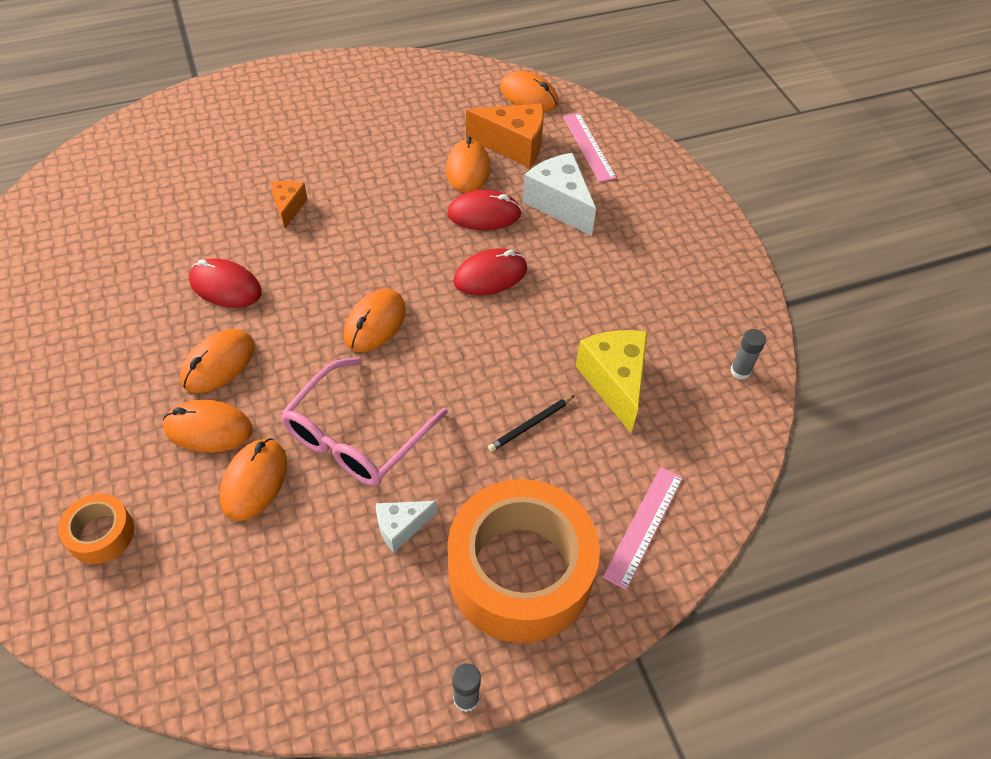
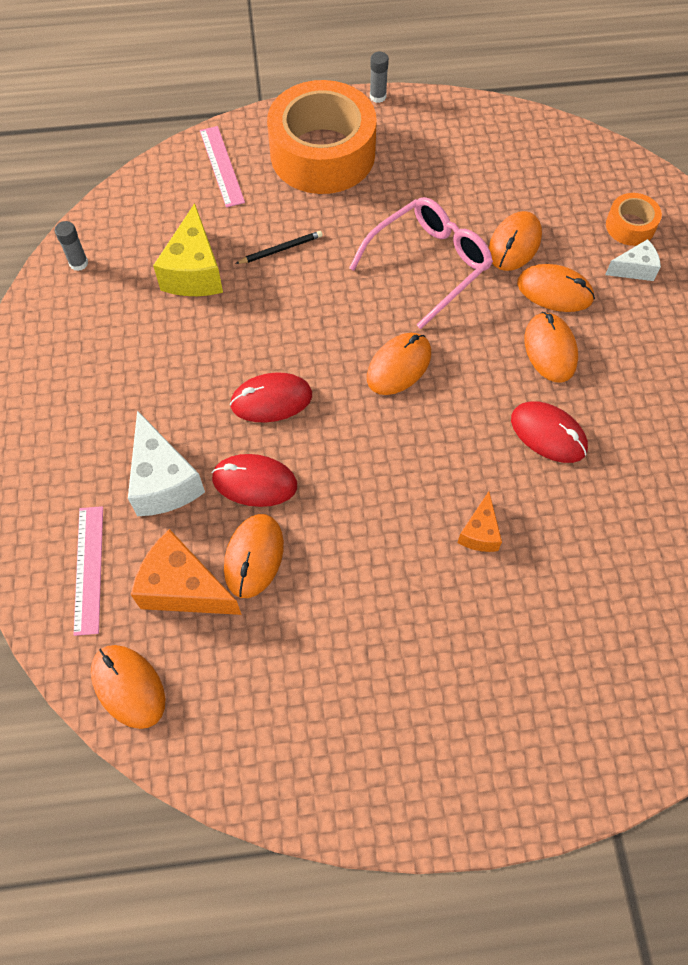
camera: 165 degrees left, 10 degrees up
(218, 363) = (550, 349): orange mouse -> orange mouse turned 60 degrees counterclockwise
(401, 527) = (403, 194): white cheese -> white cheese (634, 269)
(643, 526) = (222, 166): pink ruler -> pink ruler turned 60 degrees counterclockwise

